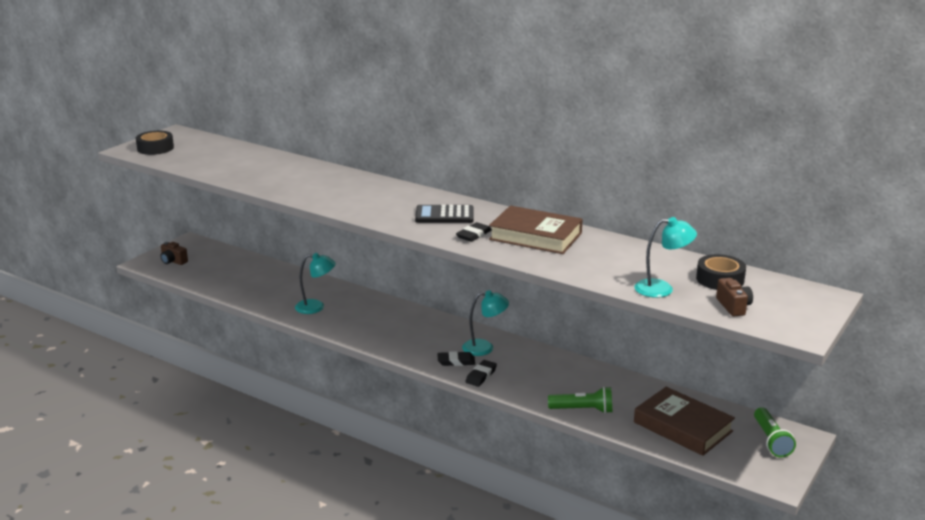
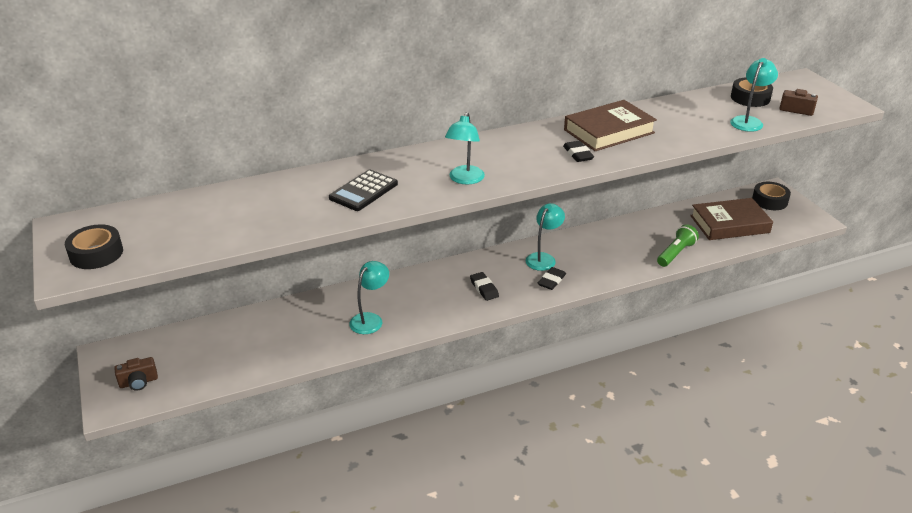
camera: 55 degrees left, 10 degrees up
(373, 209) = (464, 179): none -> turquoise lamp
(444, 215) = (520, 152): black calculator -> black calculator (363, 191)
(481, 376) = (585, 278): black eraser -> black eraser (484, 288)
(771, 440) = (769, 201): green flashlight -> black tape

